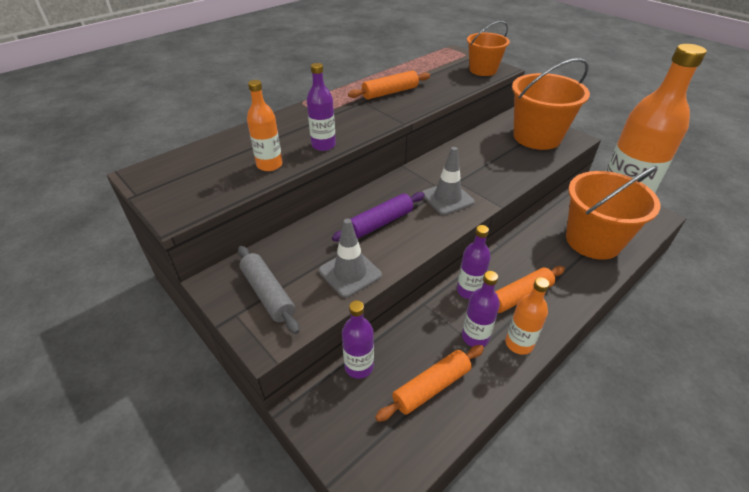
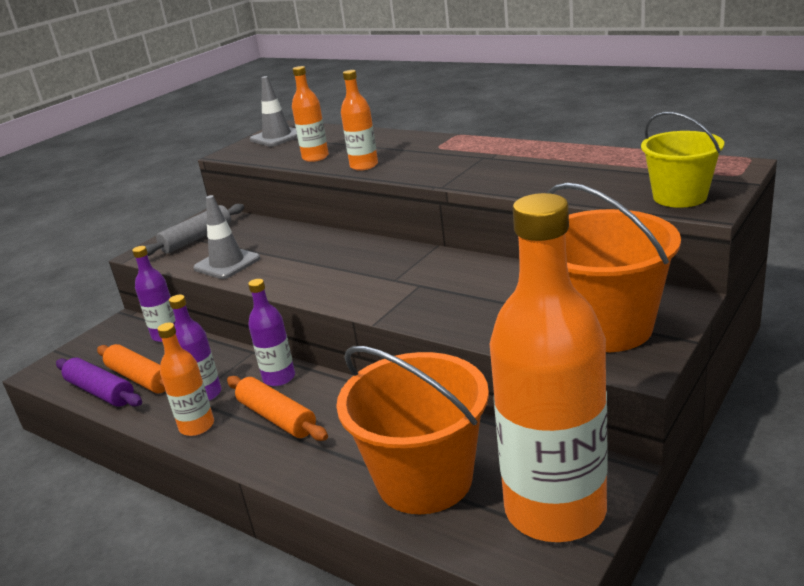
camera: 80 degrees right, 15 degrees down
(323, 145) = (364, 166): purple bottle -> orange bottle
(380, 223) = (311, 259): purple rolling pin -> purple rolling pin (100, 392)
(390, 92) = (524, 162): orange rolling pin -> none
(447, 198) = (375, 285): grey traffic cone -> grey traffic cone (277, 137)
(483, 70) = (679, 197): orange bucket -> yellow bucket

